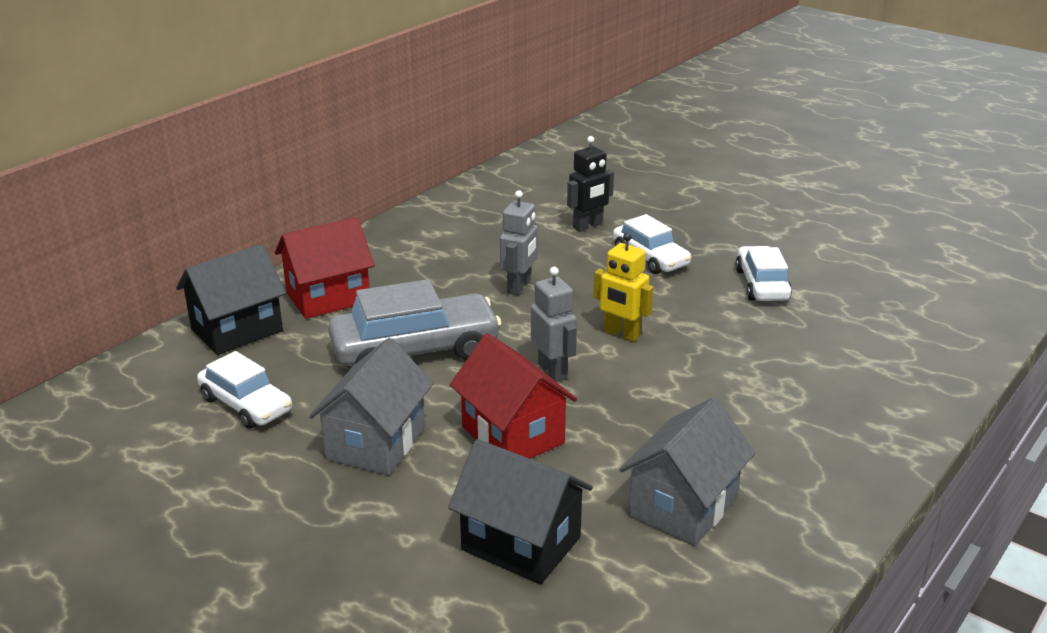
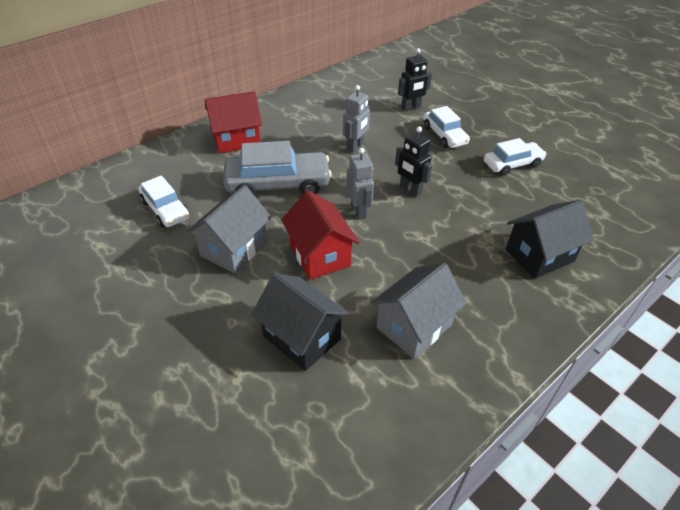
camera: 10 degrees right, 15 degrees up
(237, 330) = (176, 156): black house -> black house (539, 255)
(621, 334) = (410, 189): yellow robot -> black robot
(762, 284) = (512, 164): white car -> white car turned 60 degrees clockwise

